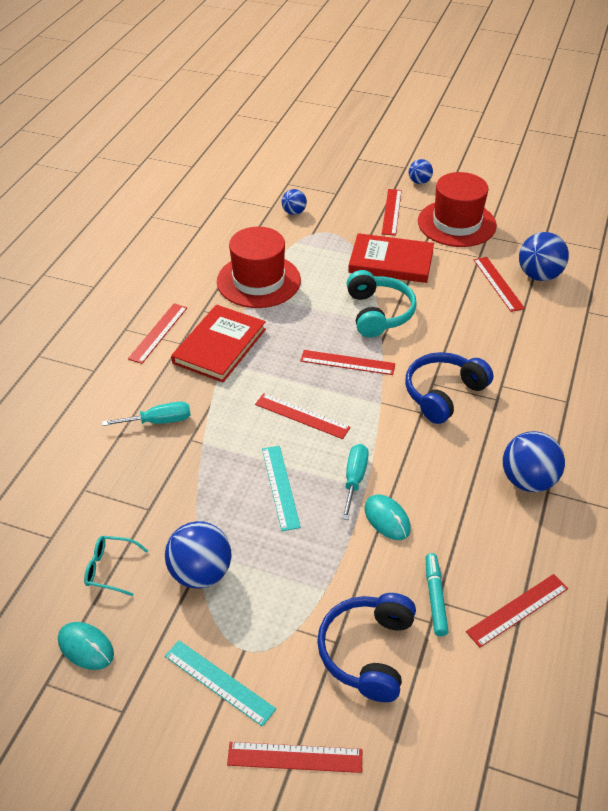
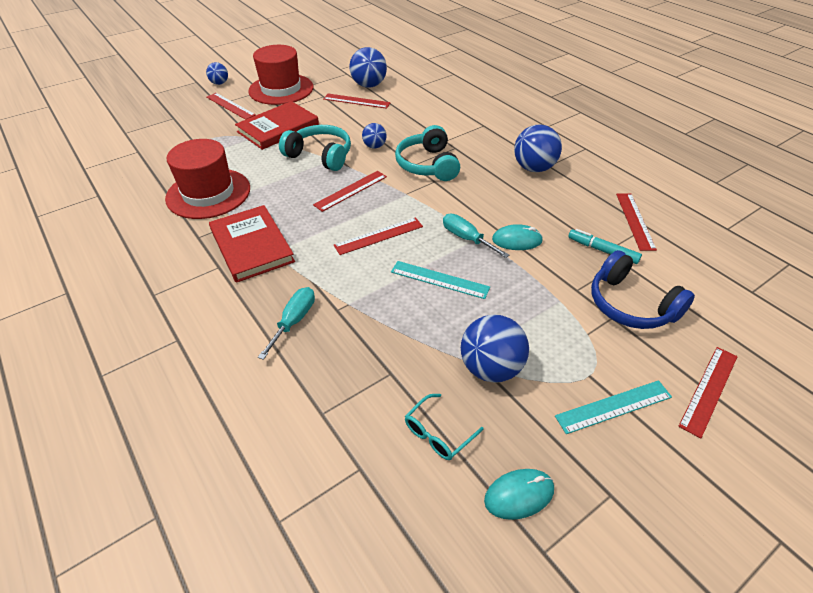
camera: 55 degrees left, 0 degrees up
(158, 333) = (187, 275): red ruler -> none
(294, 212) = (161, 144): blue ball -> blue ball (374, 146)
(443, 394) = (428, 165): blue headphones -> turquoise headphones

